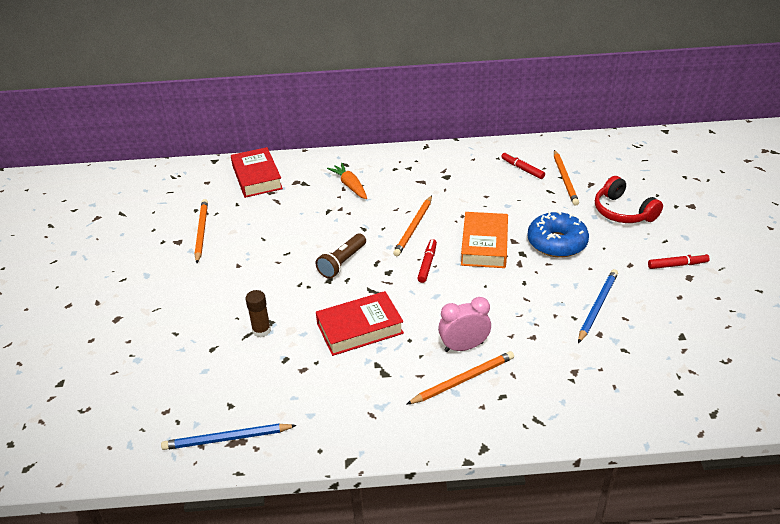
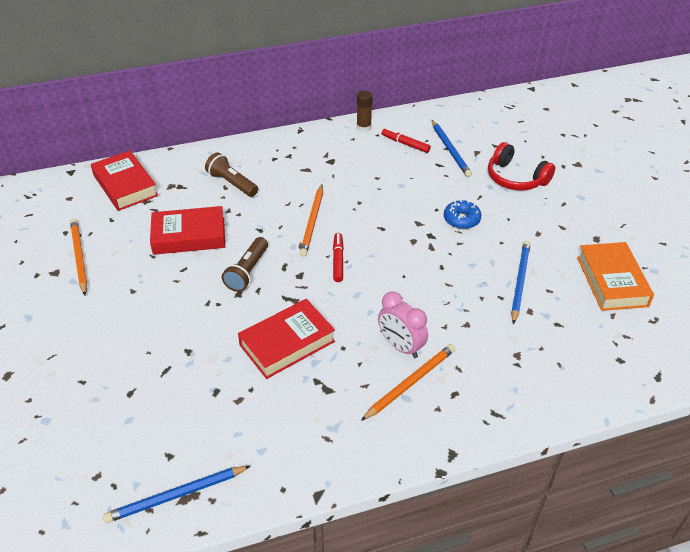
camera: 15 degrees left, 5 degrees up
(261, 330) = (180, 362): brown glue stick -> brown glue stick (364, 127)
(299, 226) = (189, 236): none -> red book
(350, 186) = (232, 183): orange carrot -> brown flashlight
(463, 347) = (401, 346): pink clock -> pink clock turned 105 degrees counterclockwise
(484, 245) = (390, 231): orange book -> orange book (611, 281)
(556, 243) = (461, 219): blue donut -> blue donut, size x0.61
(565, 179) = (450, 150): orange pencil -> blue pencil
(677, 265) = (581, 227): red marker -> none

